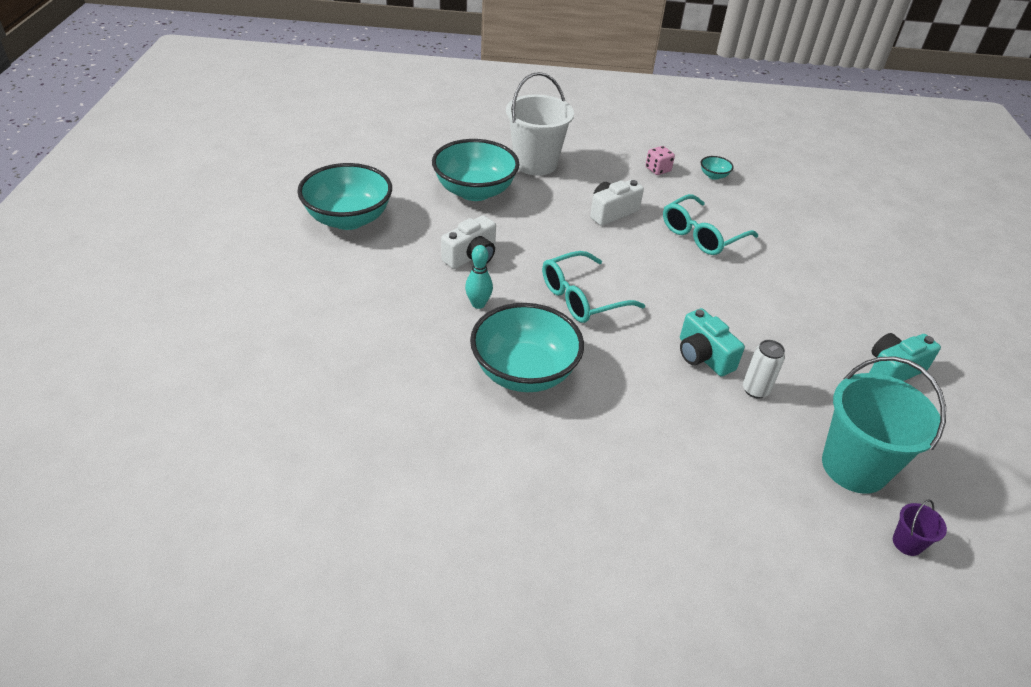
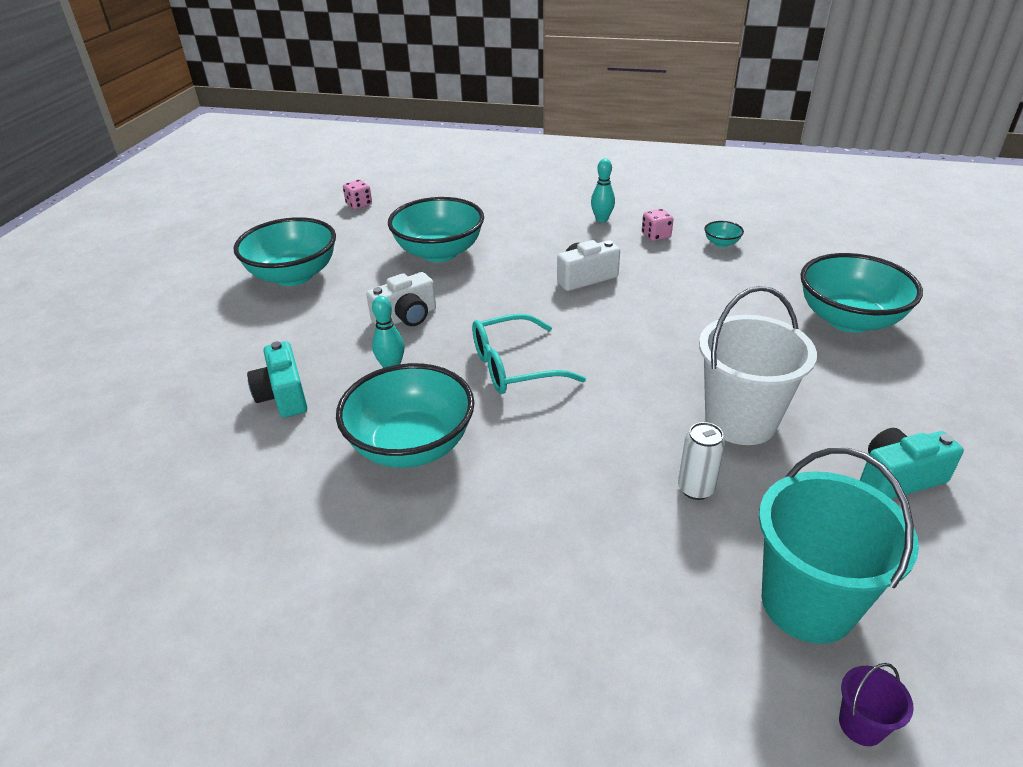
camera: 15 degrees right, 5 degrees down
(378, 142) = (359, 205): none -> pink dice
(535, 163) = (517, 227): white bucket -> white bucket (740, 421)
(606, 154) = (602, 219): none -> turquoise bowling pin
(702, 234) = (686, 305): turquoise glasses -> none
(703, 356) = (639, 442): turquoise camera -> turquoise camera (283, 396)
(829, 243) = (848, 319): none -> turquoise bowl

